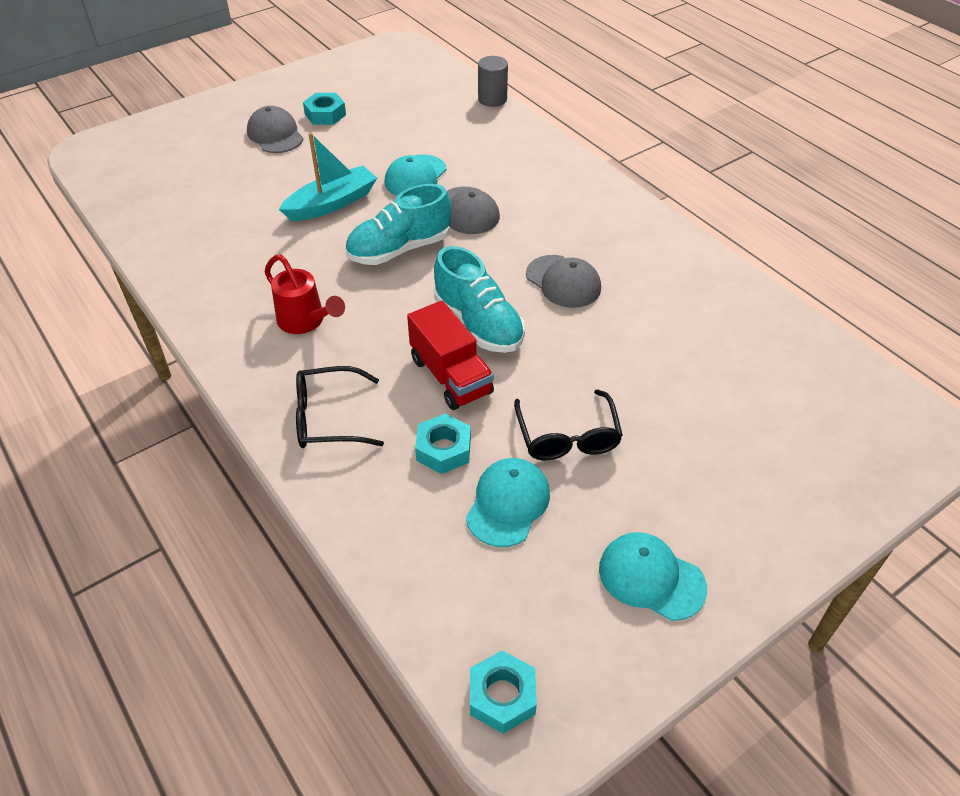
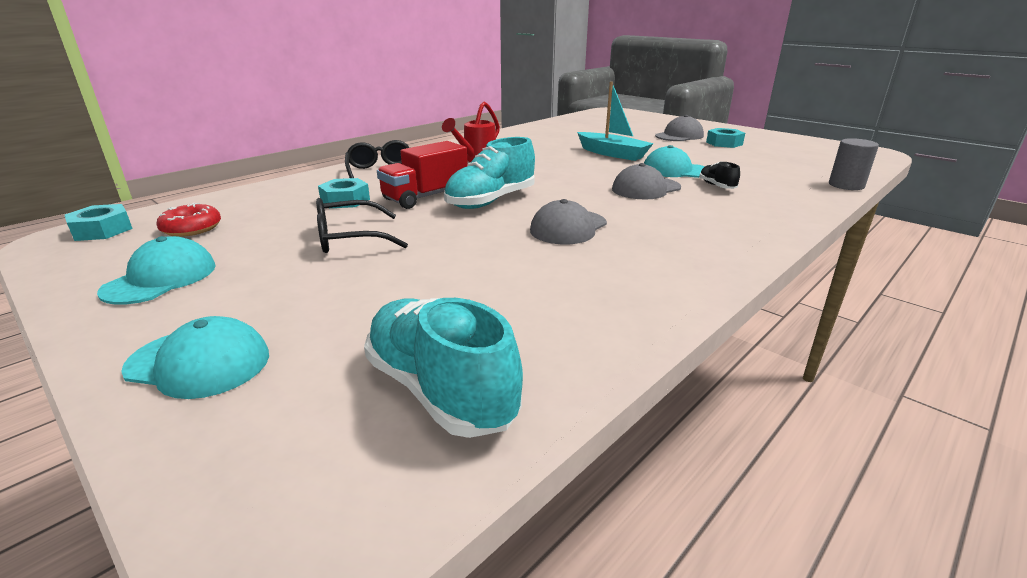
camera: 80 degrees right, 20 degrees down
(399, 249) = (572, 173): turquoise shoe -> turquoise shoe (440, 390)
(474, 167) = (717, 186): none -> black shoe
(508, 504) = (280, 222): turquoise cap -> turquoise cap (199, 362)
(513, 591) = (192, 228): none -> red donut

